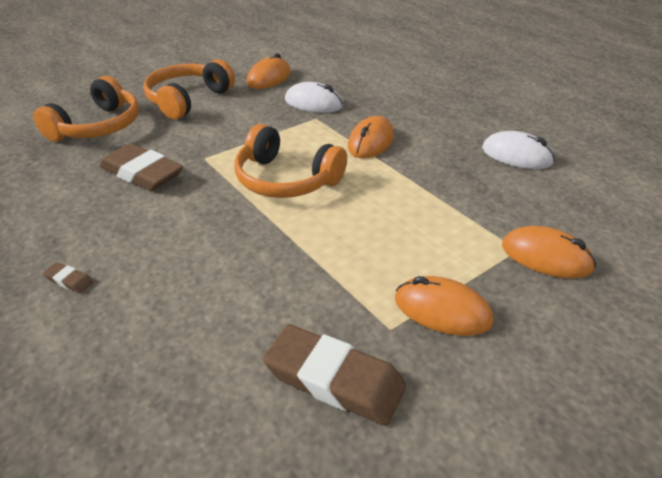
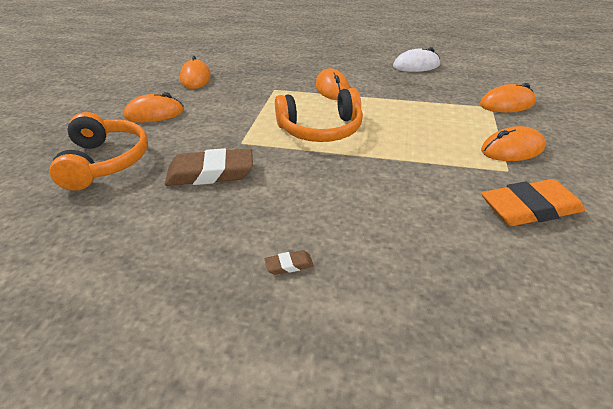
camera: 40 degrees left, 0 degrees up
(188, 99) = (154, 113): orange headphones -> orange mouse
(313, 103) = (257, 81): white mouse -> none
(334, 379) = (529, 208): brown eraser -> orange eraser

